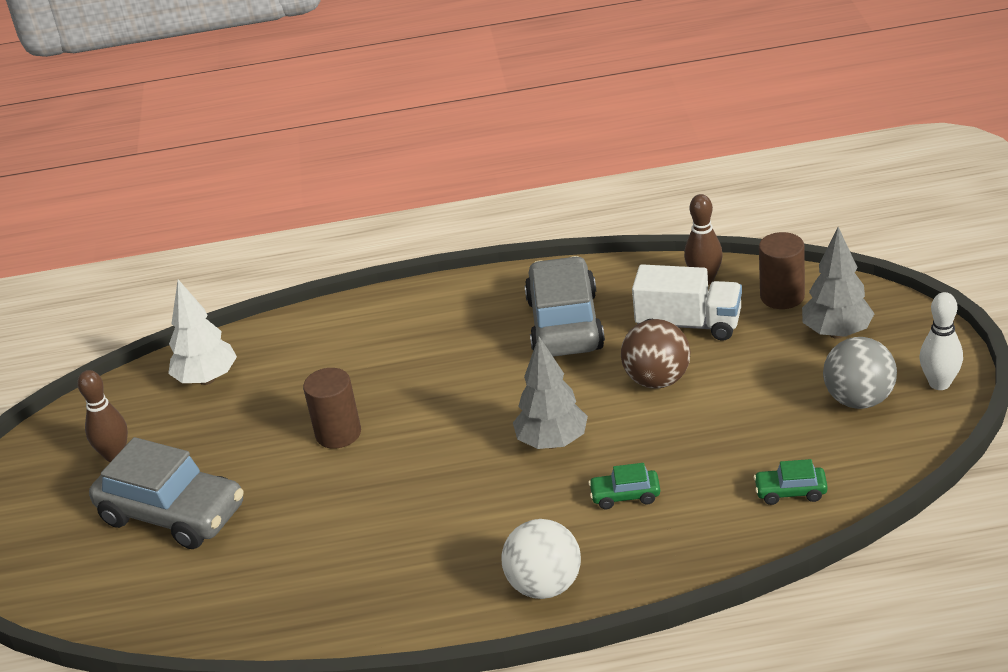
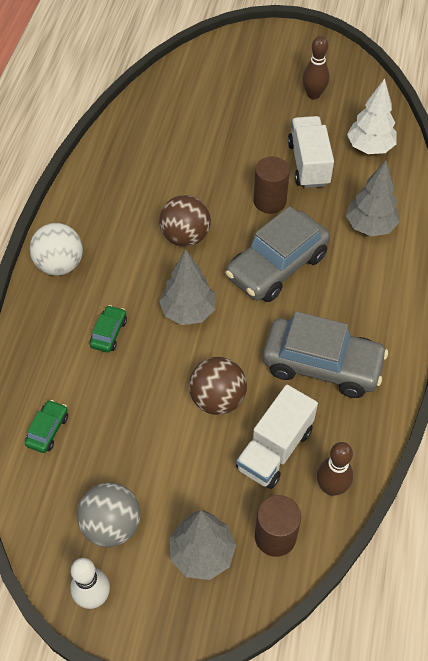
camera: 105 degrees right, 20 degrees up
(172, 514) = (240, 112): grey car -> grey car (277, 266)
(256, 421) = (308, 164): none -> white truck
(344, 344) = (370, 226): none -> grey tree
(435, 486) = (185, 237): none -> brown ball

